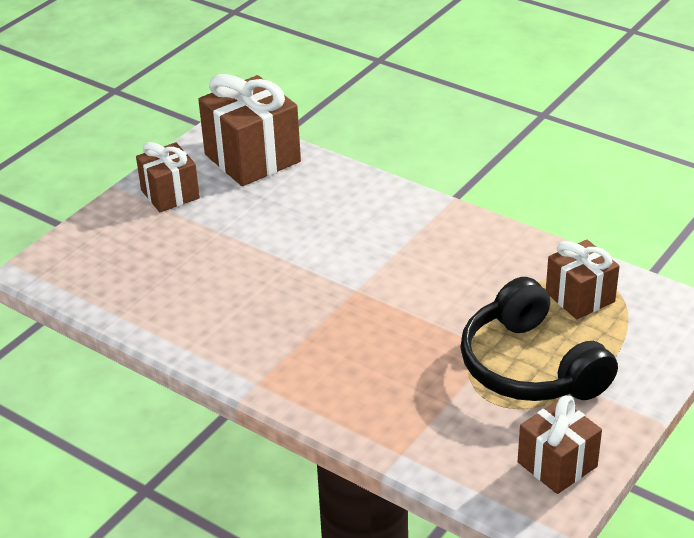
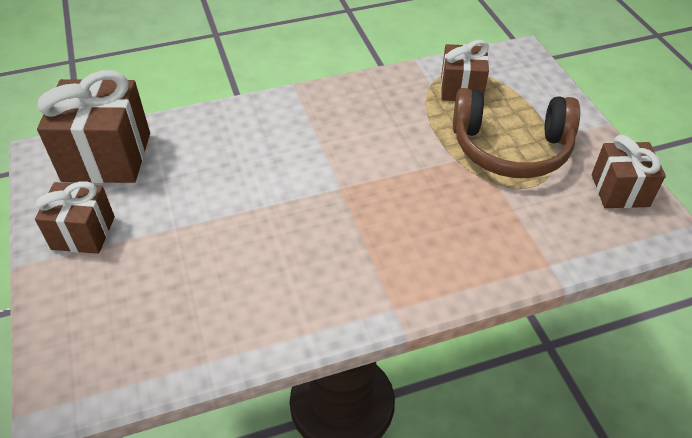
camera: 55 degrees left, 10 degrees up
(530, 366) = (510, 148): black headphones -> brown headphones

